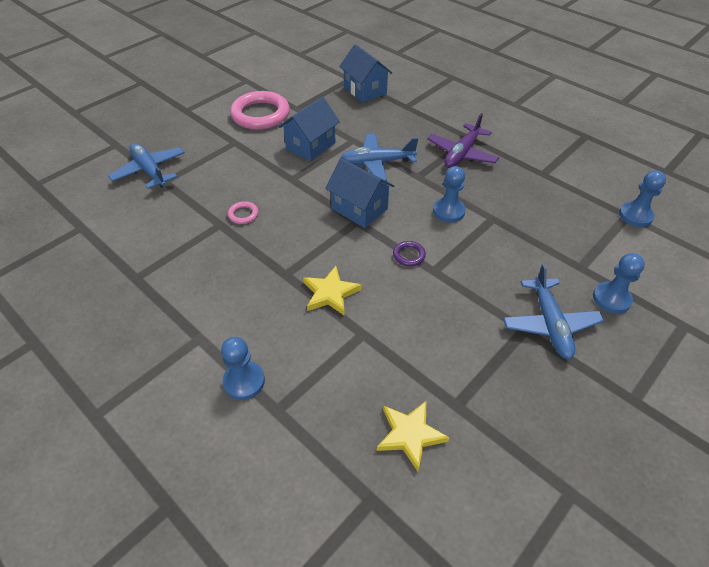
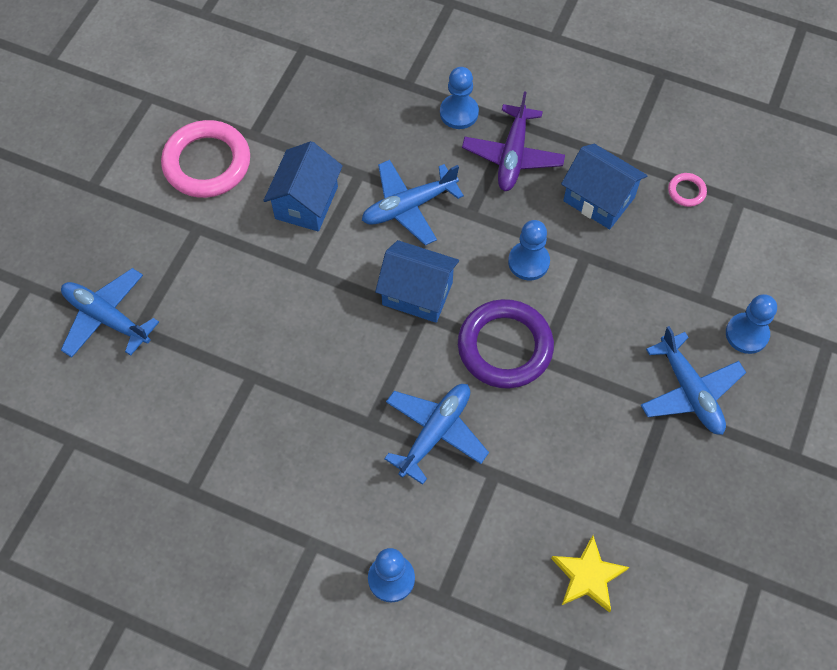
camera: 20 degrees left, 15 degrees up
(243, 214) = (274, 350): pink ring -> pink ring (686, 191)
(330, 293) = (435, 433): yellow star -> blue plane
(365, 90) = (336, 68): blue house -> blue house (598, 199)
(409, 255) = (505, 347): purple ring -> purple ring, size x2.33
(635, 215) = (749, 198): blue pawn -> blue pawn (459, 113)

